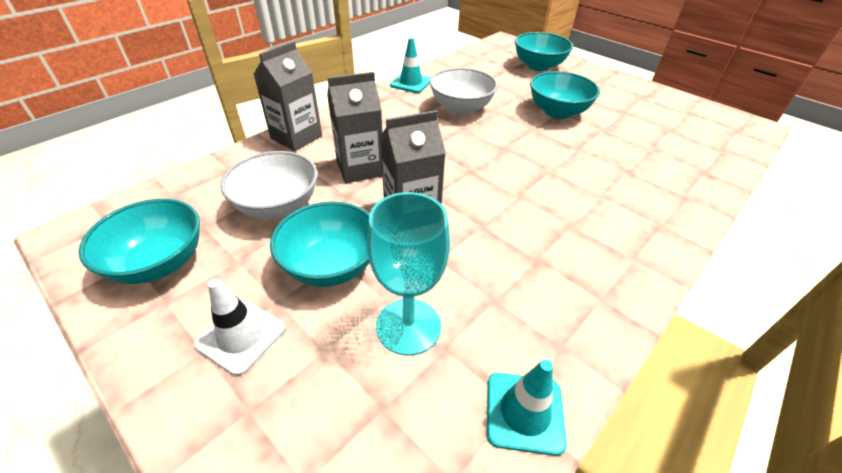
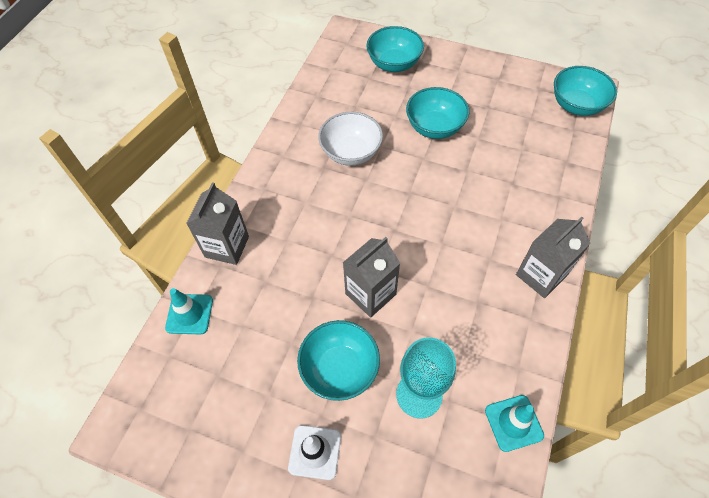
camera: 20 degrees left, 15 degrees up
(159, 263) = (211, 422): turquoise bowl -> turquoise bowl (576, 105)
(278, 206) = (263, 330): white bowl -> none
(360, 168) = (304, 262): grey carton -> grey carton (541, 275)
(411, 83) = (288, 132): turquoise traffic cone -> turquoise traffic cone (189, 314)

